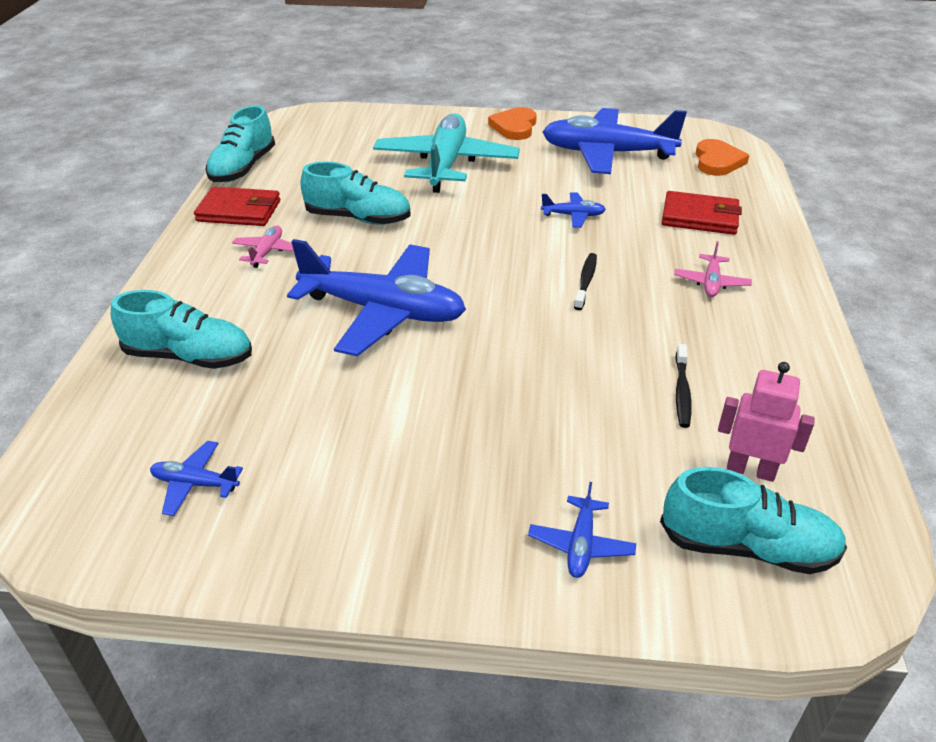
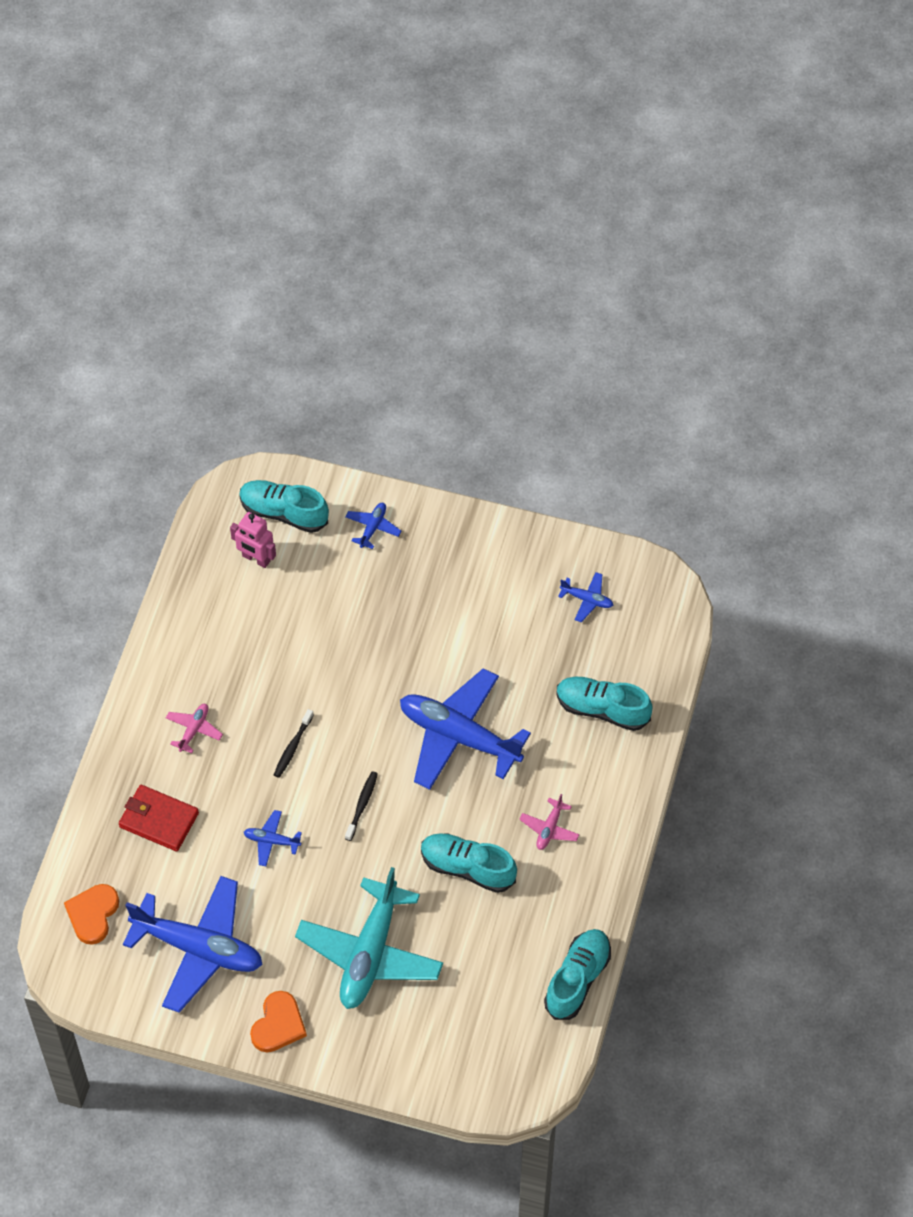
camera: 170 degrees left, 20 degrees up
(239, 211) = (577, 898): red wallet -> none
(682, 391) = (269, 624): black toothbrush -> black toothbrush (362, 805)

